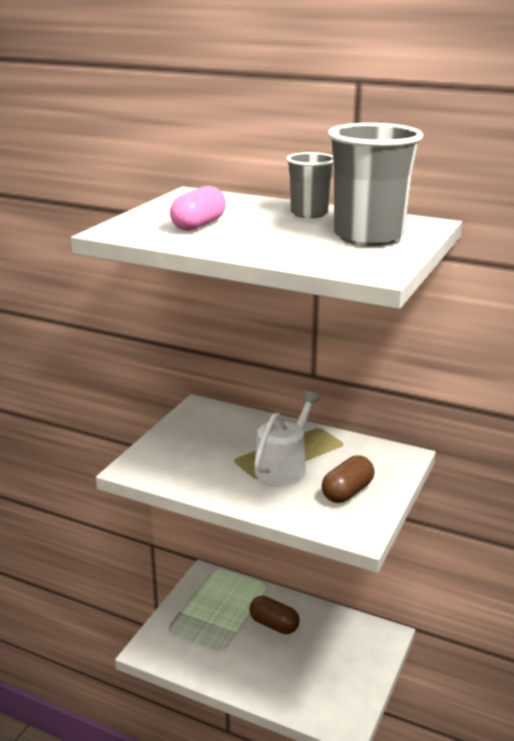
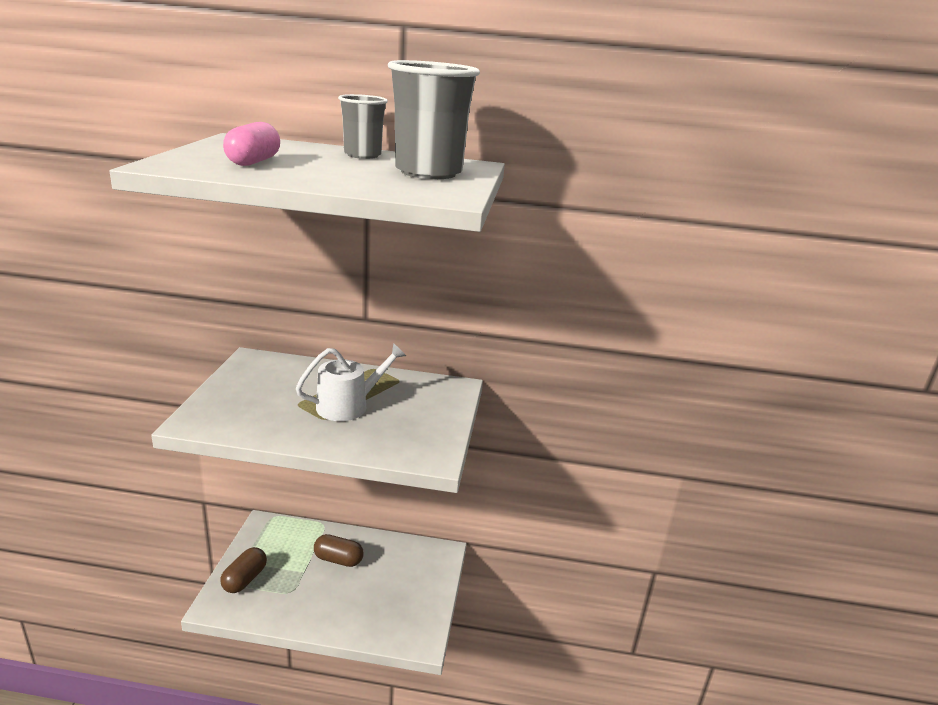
camera: 20 degrees left, 0 degrees up
(283, 466) = (348, 406): white watering can -> white watering can turned 45 degrees clockwise
(347, 492) = (414, 423): brown capsule -> brown capsule (245, 579)

